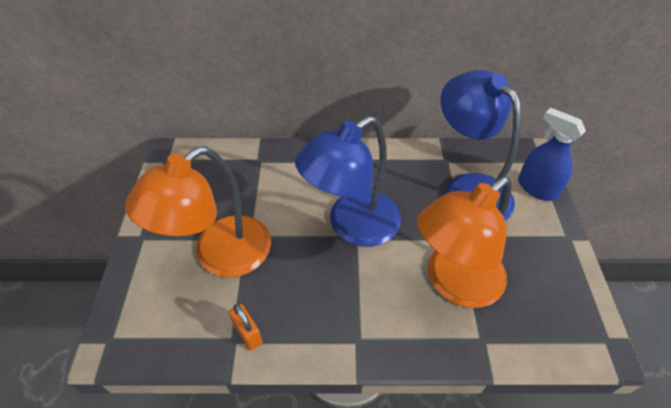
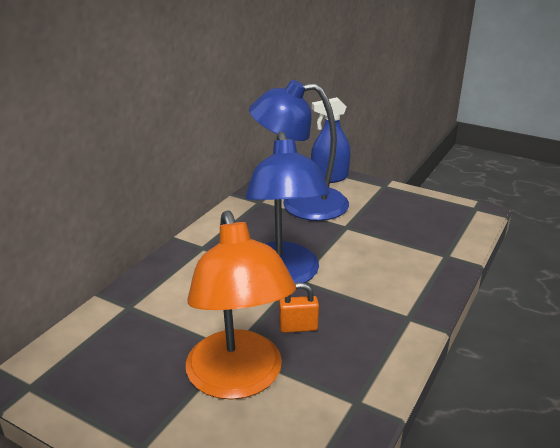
camera: 60 degrees left, 20 degrees down
(248, 334) = (356, 388): orange padlock -> orange padlock (298, 327)
(454, 283) = (387, 247): orange lamp -> none

